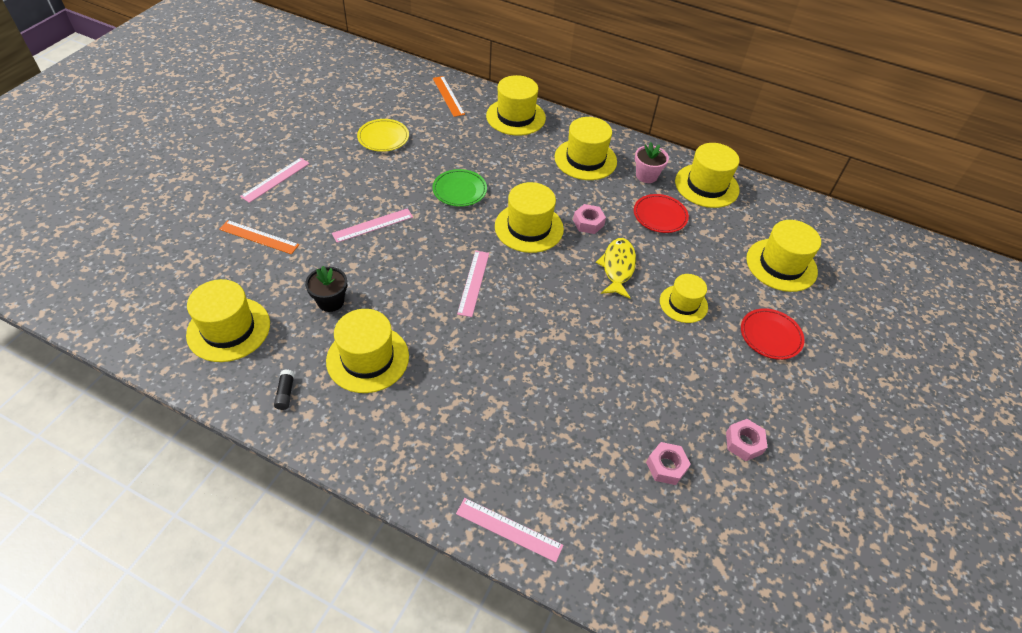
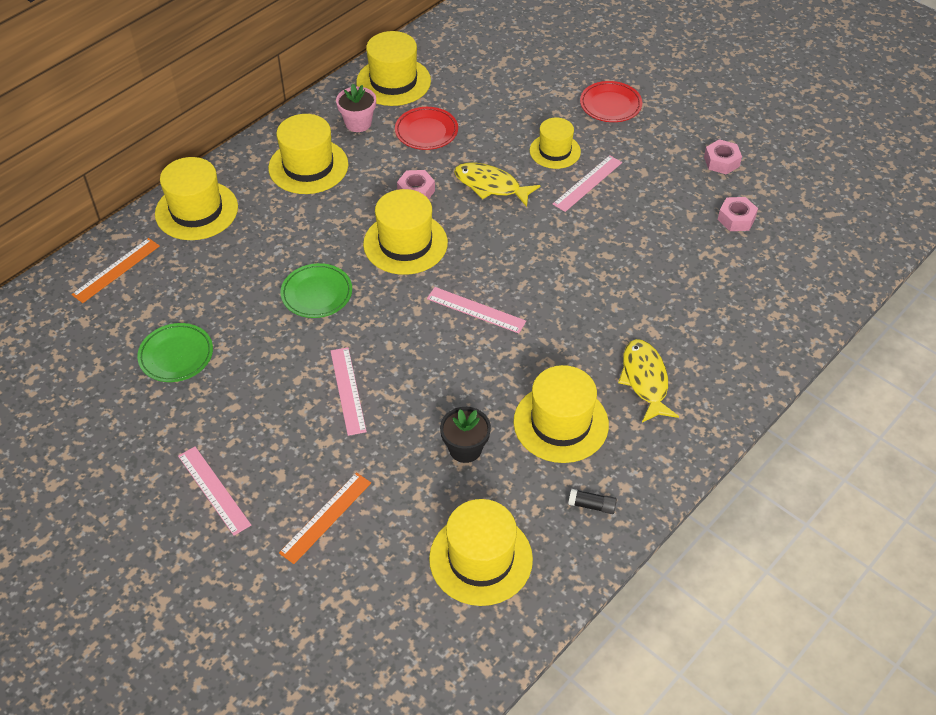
camera: 70 degrees left, 0 degrees up
(383, 138) = (176, 355): yellow plate -> green plate
(429, 413) = (645, 380): none -> yellow fish
(448, 96) = (116, 270): orange ruler -> orange ruler turned 45 degrees counterclockwise
(509, 529) = (782, 342): pink ruler -> pink ruler (587, 183)
(781, 265) = (525, 67): yellow hat -> none

